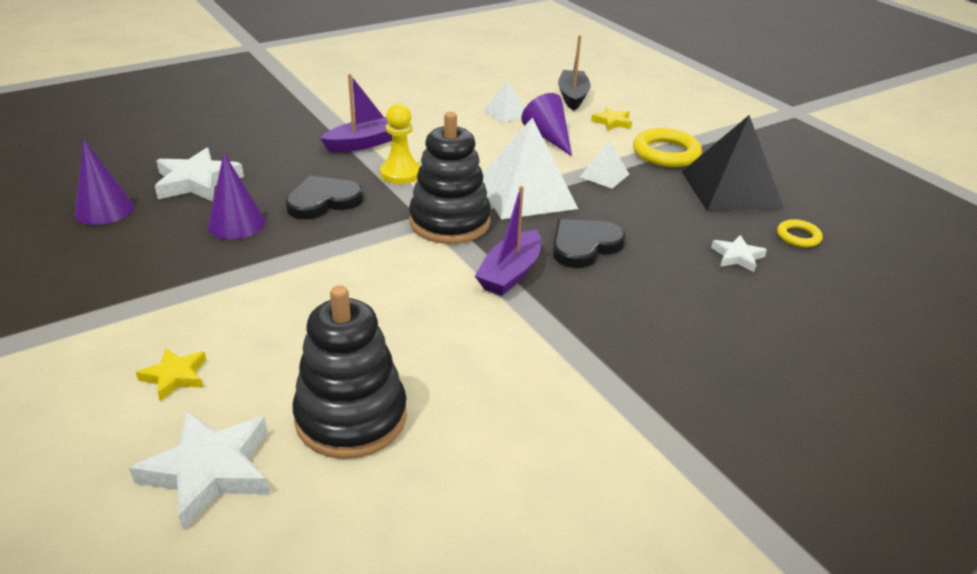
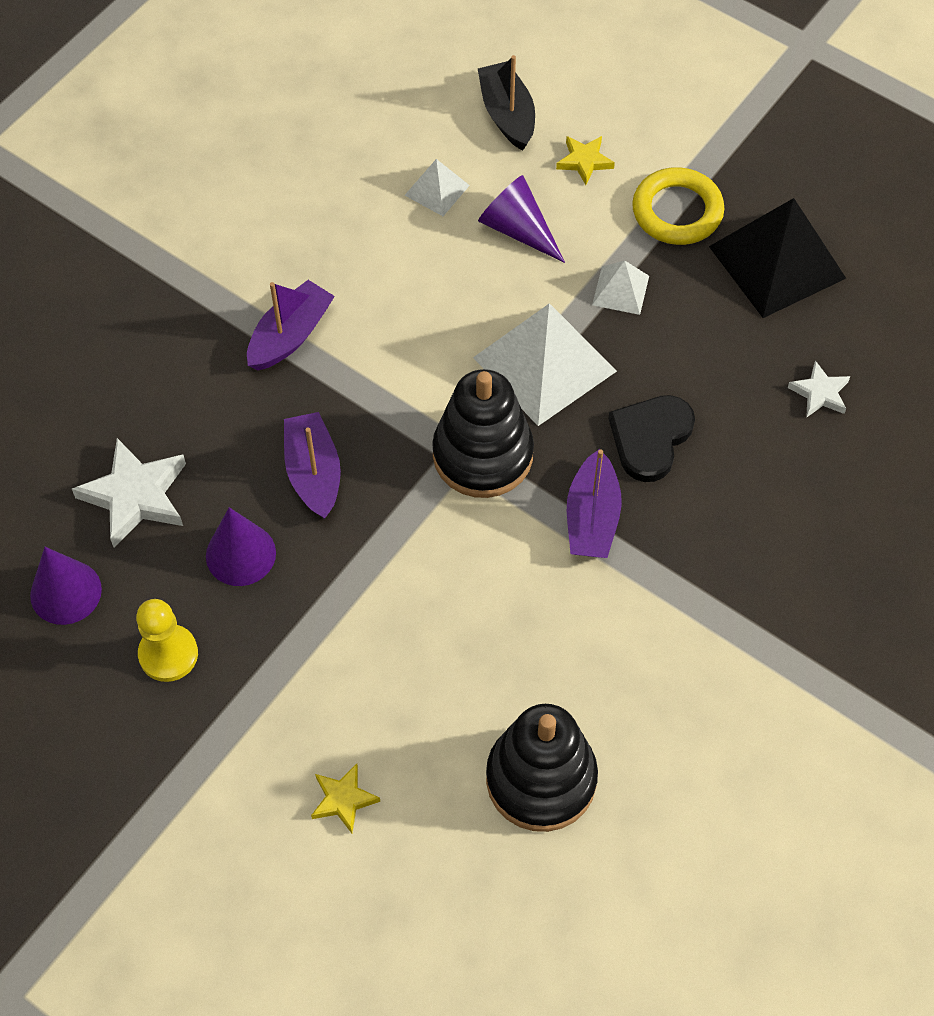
camera: 20 degrees left, 25 degrees up
(210, 471) = (455, 888): white star -> none
(323, 201) = (313, 473): black heart -> purple boat
(400, 173) = (374, 382): yellow pawn -> yellow pawn (168, 654)
(798, 236) = (875, 329): yellow ring -> none

